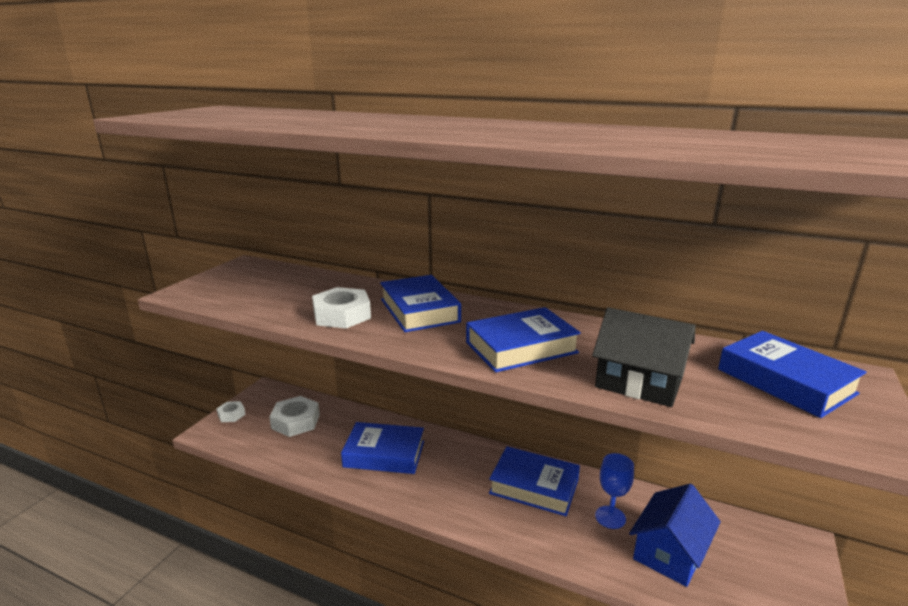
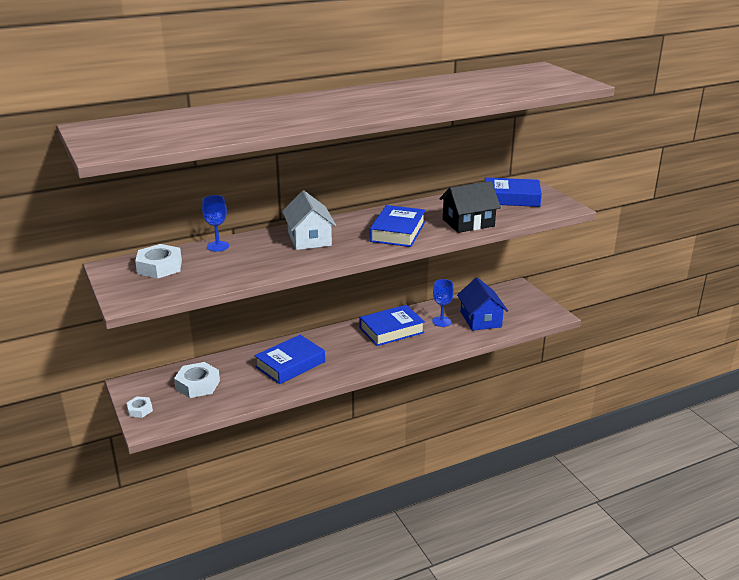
camera: 50 degrees left, 5 degrees up
(339, 282) = (218, 246): none -> blue goblet
(342, 315) = (274, 261): white nut -> white nut (159, 267)
(419, 310) = (309, 239): blue book -> white house

